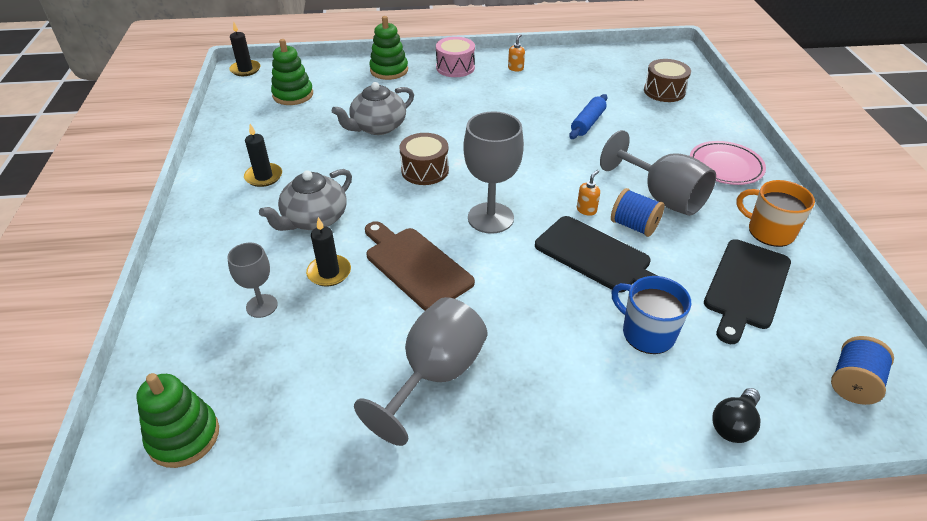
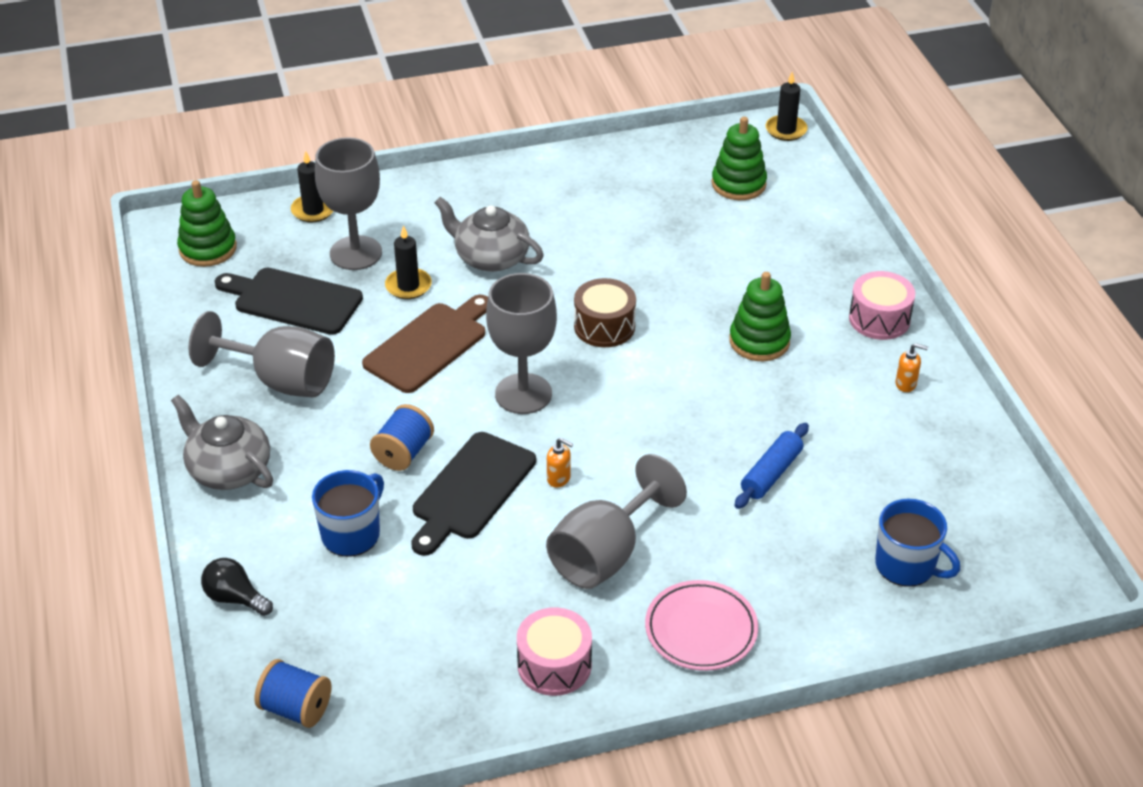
camera: 80 degrees right, 0 degrees up
(262, 306) = (356, 253): grey goblet -> grey goblet, size x1.72
(263, 177) = (556, 204): black candle -> black candle (313, 210)
(377, 127) = (688, 270): grey teapot -> grey teapot (228, 469)
(389, 70) = (840, 255): green stacking toy -> green stacking toy (759, 341)
(587, 123) = (771, 473): blue rolling pin -> blue rolling pin turned 75 degrees counterclockwise
(634, 226) = (536, 524): blue spool -> blue spool (403, 453)
(664, 91) = (906, 566): brown drum -> blue mug
(746, 287) = (439, 628): black cutting board -> black cutting board (293, 300)
(769, 231) = (554, 665): orange mug -> pink drum

